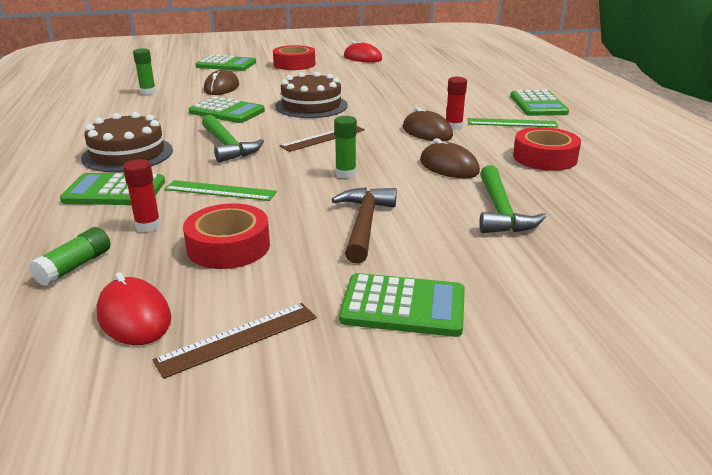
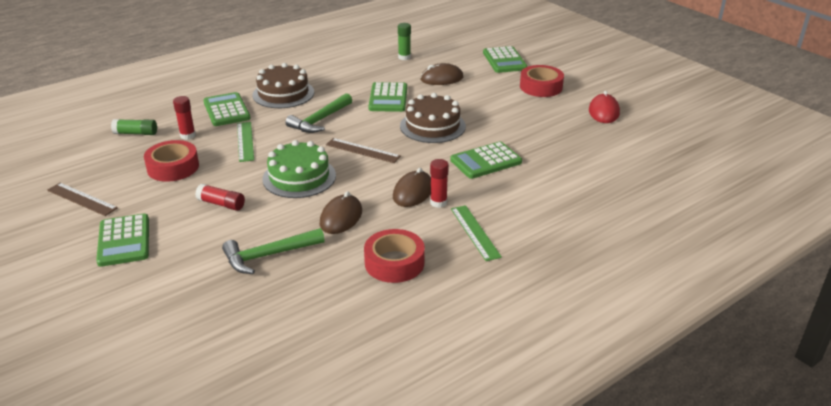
camera: 65 degrees right, 5 degrees up
(134, 316) = (94, 166): red mouse -> none
(345, 174) = (299, 177): green glue stick -> green cake
(364, 224) = (221, 204): brown hammer -> red glue stick
(538, 105) = (549, 240): green calculator -> green calculator (486, 161)

